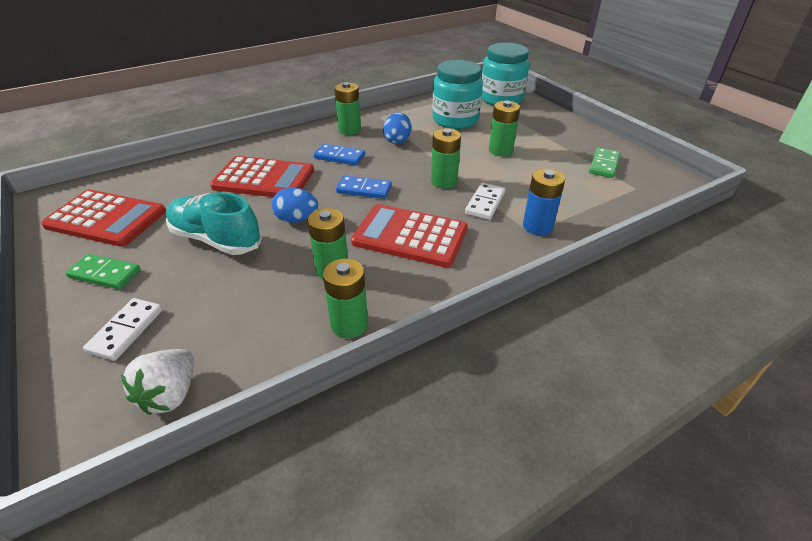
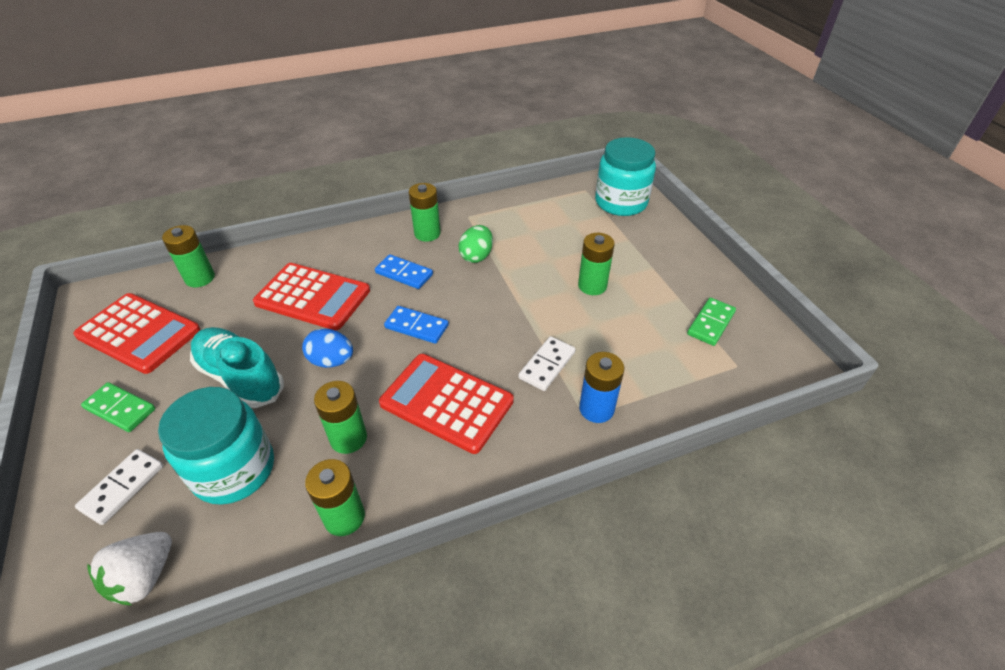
camera: 10 degrees right, 5 degrees up
(397, 140) = (476, 256): blue egg -> green egg
(444, 181) = (510, 326): green battery -> green battery (200, 278)
(455, 120) = (554, 231): turquoise jar -> turquoise jar (234, 470)

